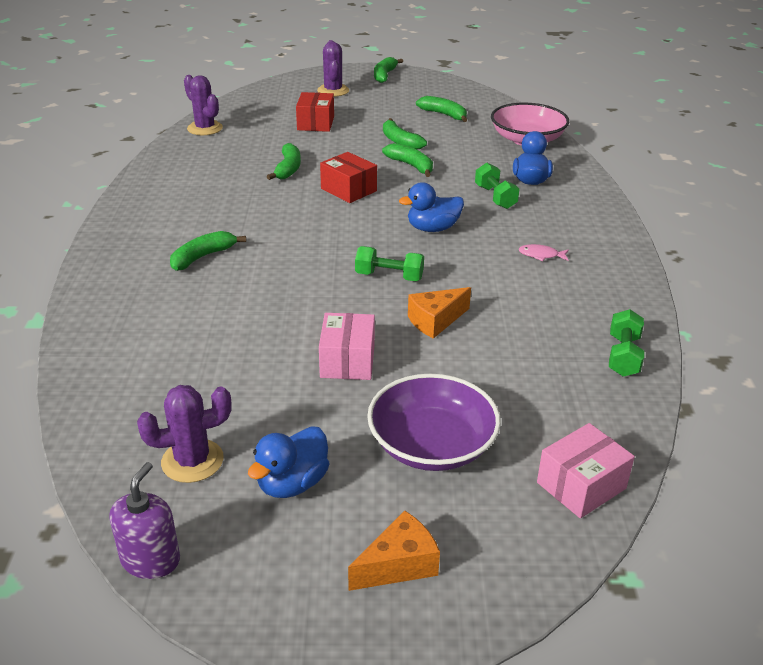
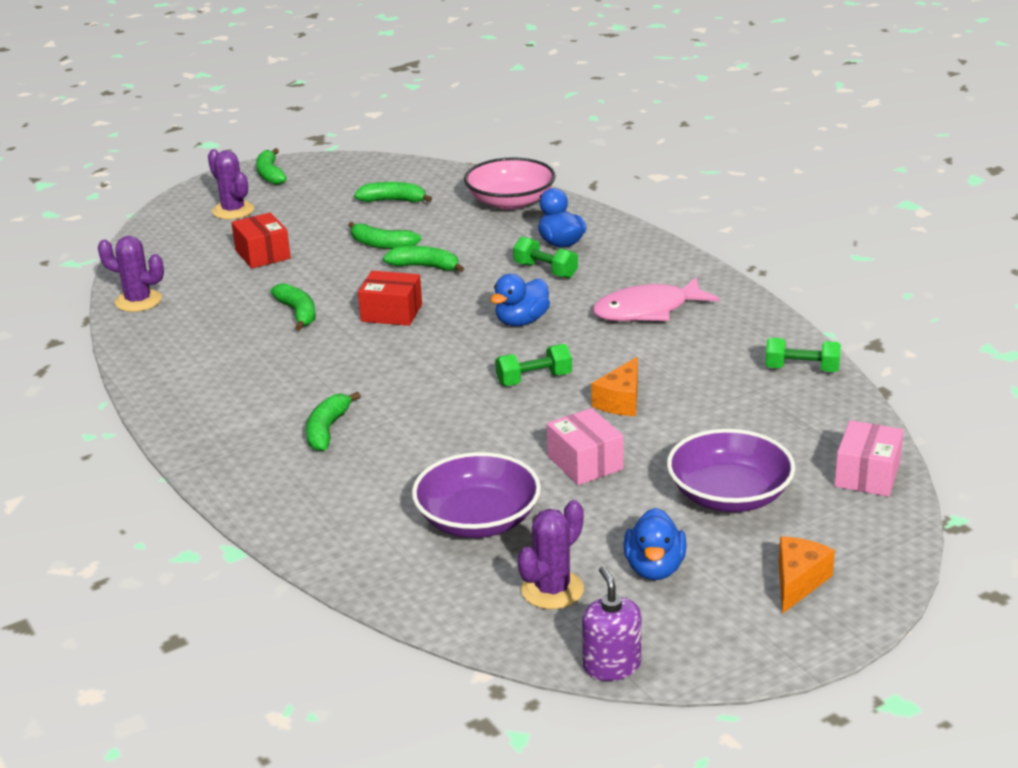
camera: 30 degrees left, 5 degrees down
(213, 372) = (478, 520): none -> purple bowl
(541, 255) = (647, 310): pink fish -> pink fish, size x2.35
(623, 356) = (801, 369): green dumbbell -> green dumbbell turned 60 degrees counterclockwise

